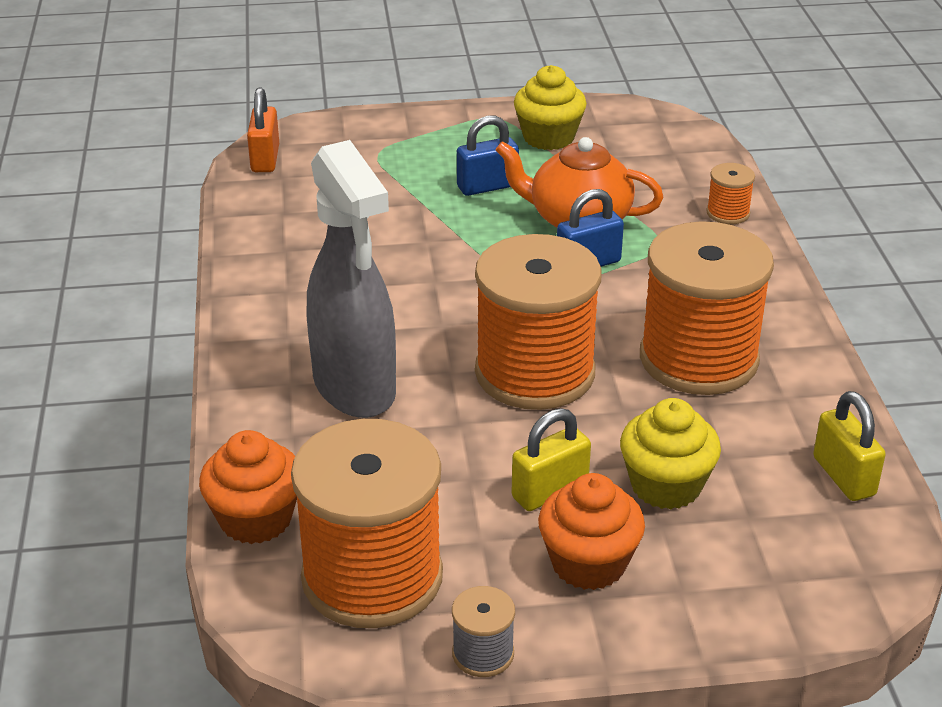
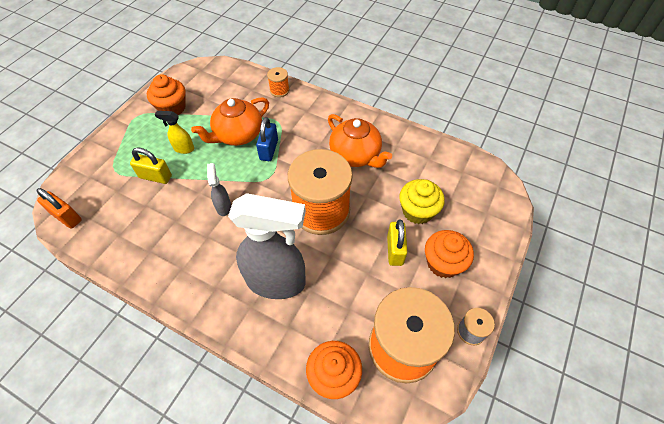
camera: 55 degrees left, 20 degrees up
(429, 274) = (223, 206): none -> grey spray bottle
(487, 186) = (183, 148): blue padlock -> yellow spray bottle
(548, 137) = (172, 108): yellow cupcake -> orange cupcake
(698, 359) = (356, 155): orange spool -> orange teapot
(844, 476) = (448, 158): yellow padlock -> yellow padlock (155, 177)

